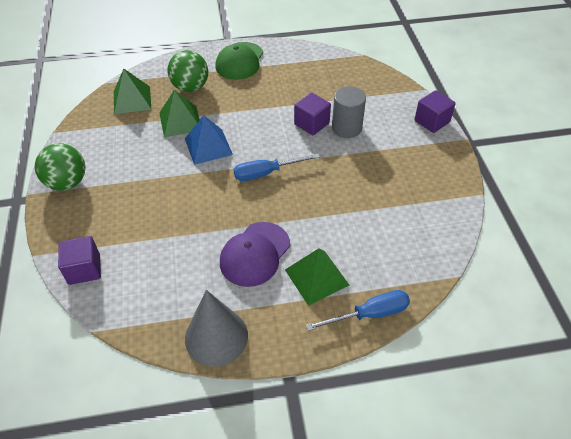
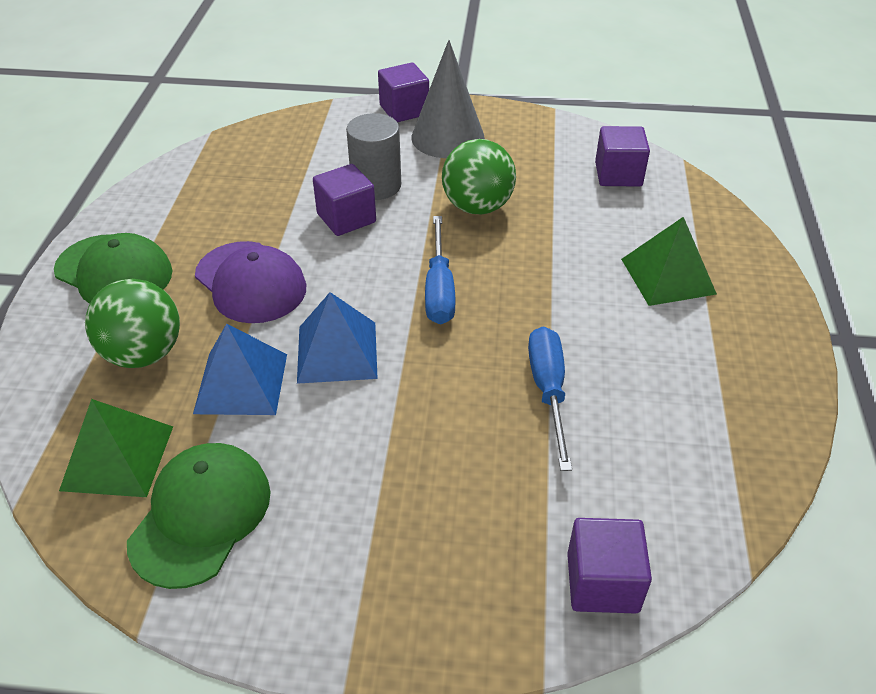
camera: 75 degrees left, 5 degrees down
(67, 183) = (339, 606): green ball -> green ball (477, 207)
(106, 131) = (201, 516): none -> green cap
(180, 121) = (241, 383): green pyramid -> blue pyramid
(216, 337) = (767, 402): grey cone -> grey cone (447, 137)
(255, 254) = (612, 332): purple cap -> purple cap (250, 282)
(369, 314) = (735, 241): blue screwdriver -> blue screwdriver (548, 391)
(417, 239) = (618, 174): none -> purple cube

